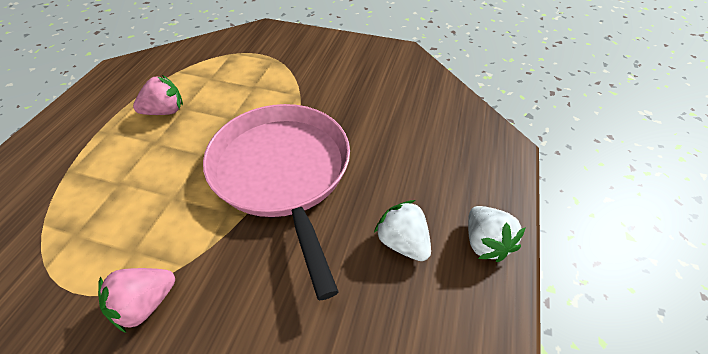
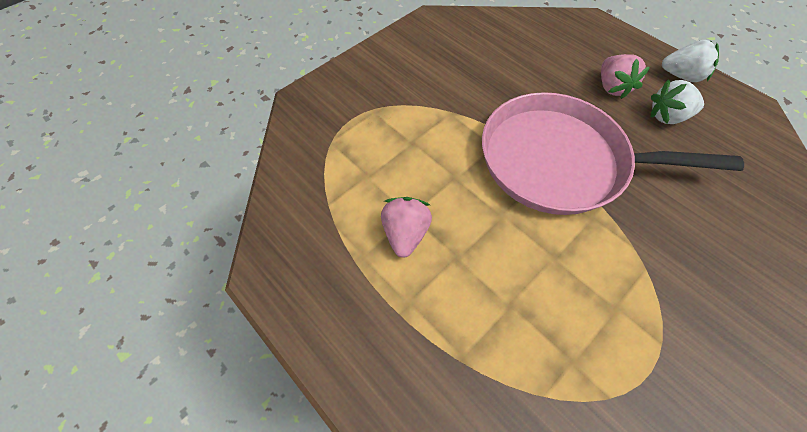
camera: 60 degrees left, 10 degrees up
(145, 304) = (682, 307): pink strawberry -> pink strawberry (612, 87)

